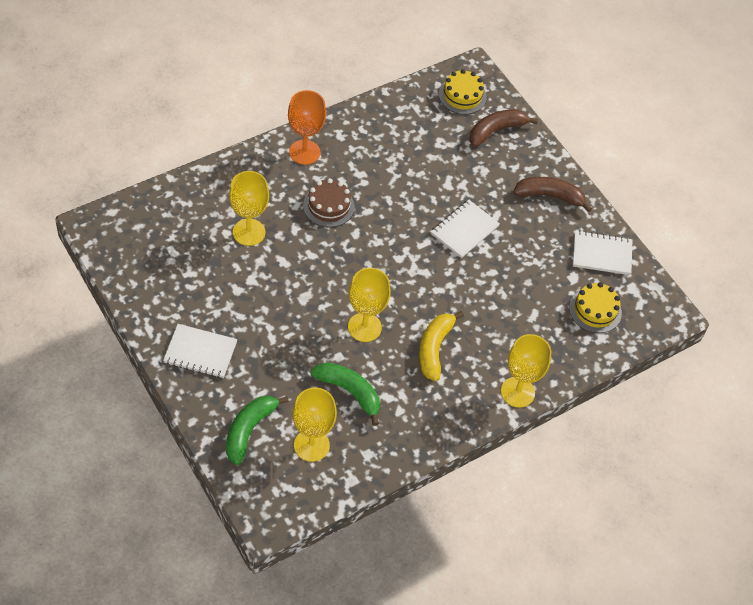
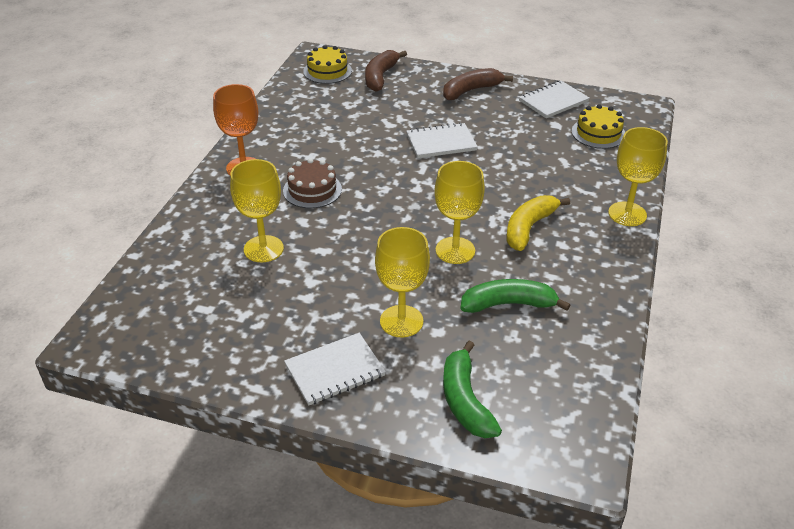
camera: 35 degrees left, 15 degrees down
(311, 445) = (535, 369): yellow goblet -> yellow goblet (401, 321)
(434, 349) = (529, 228): yellow banana -> yellow banana turned 60 degrees clockwise
(464, 230) = (441, 142): white notebook -> white notebook turned 75 degrees clockwise

